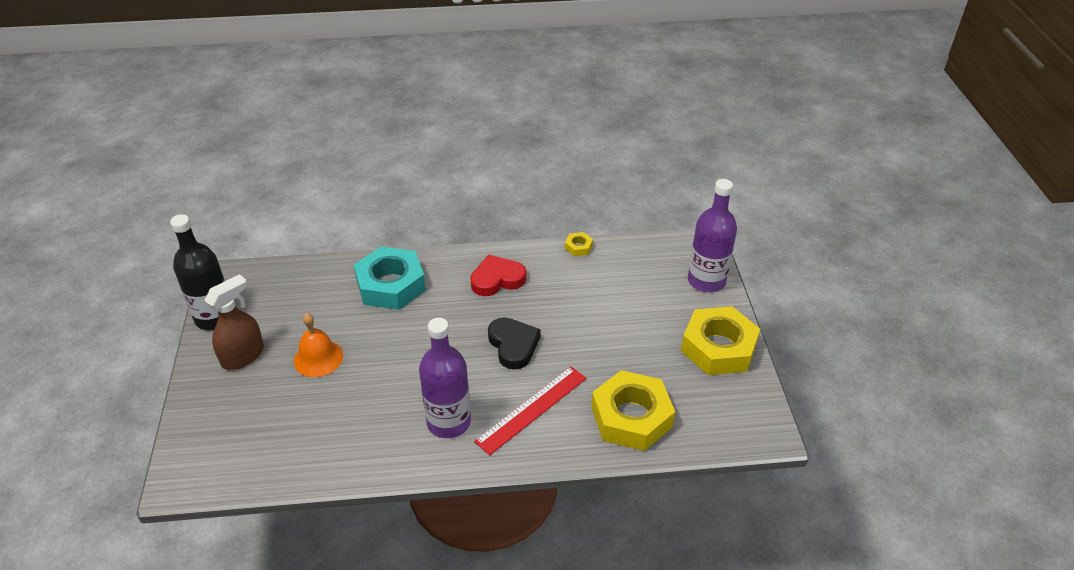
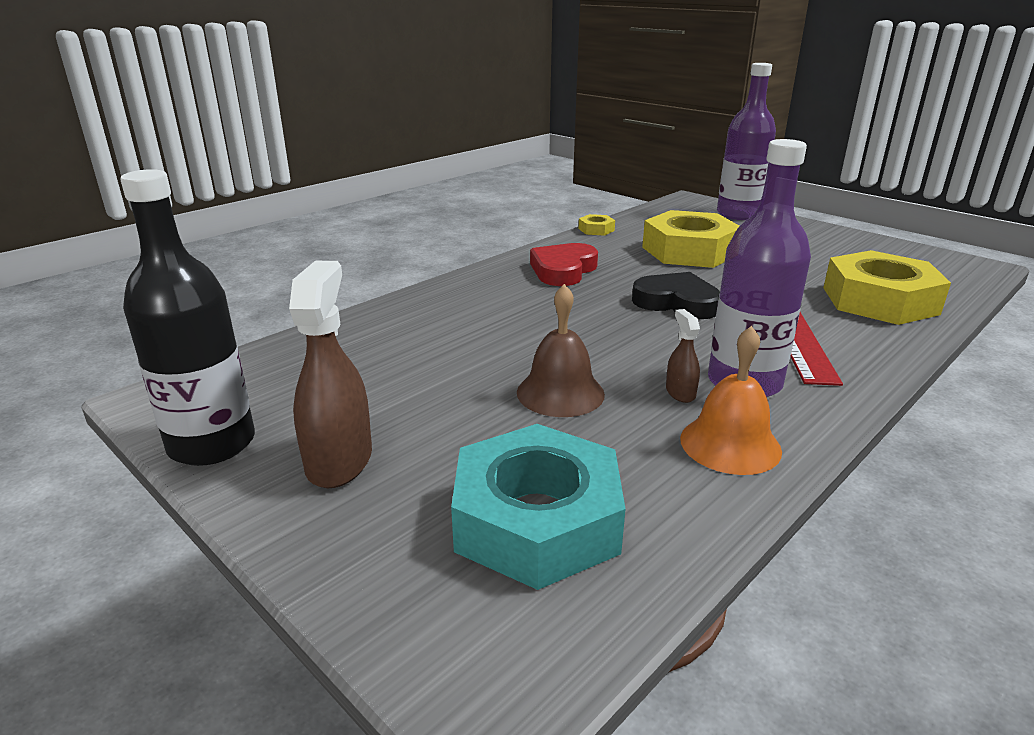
camera: 40 degrees left, 15 degrees down
(318, 358) = (469, 408): orange bell -> orange bell (730, 444)
(363, 373) = (560, 393): none -> brown bell
(391, 285) = (449, 314): turquoise nut -> turquoise nut (537, 520)
(411, 408) = (680, 393): none -> brown spray bottle
(718, 347) = (833, 240): yellow nut -> yellow nut (689, 251)

